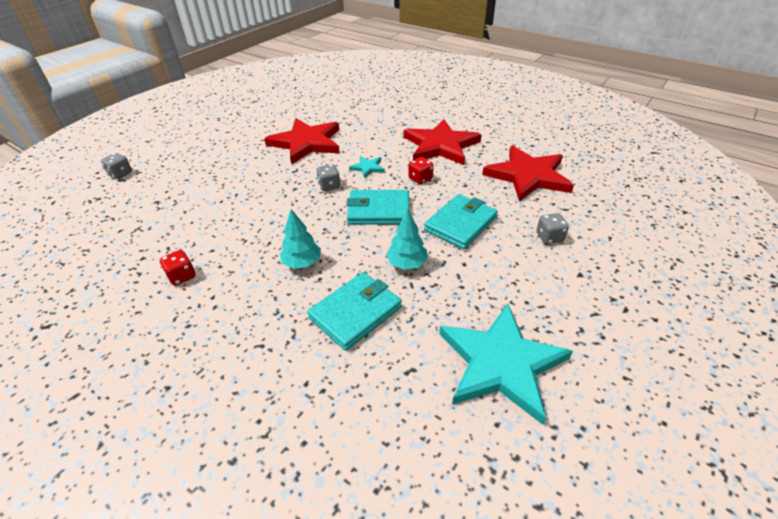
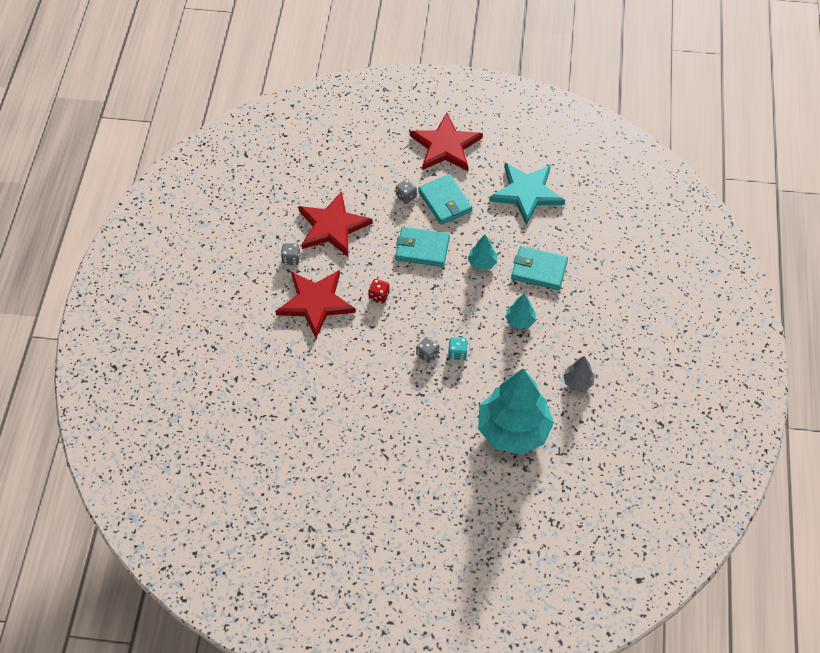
camera: 120 degrees left, 15 degrees up
(120, 174) = (512, 536): grey dice -> grey dice (291, 259)
(182, 276) = (578, 382): red dice -> grey tree
(197, 208) = (513, 430): none -> turquoise tree
(306, 143) = (371, 413): red star -> red star (445, 146)
(311, 204) = (457, 353): none -> turquoise dice
(367, 167) = (384, 341): turquoise star -> none
(379, 211) = (438, 304): turquoise wallet -> turquoise wallet (445, 201)

